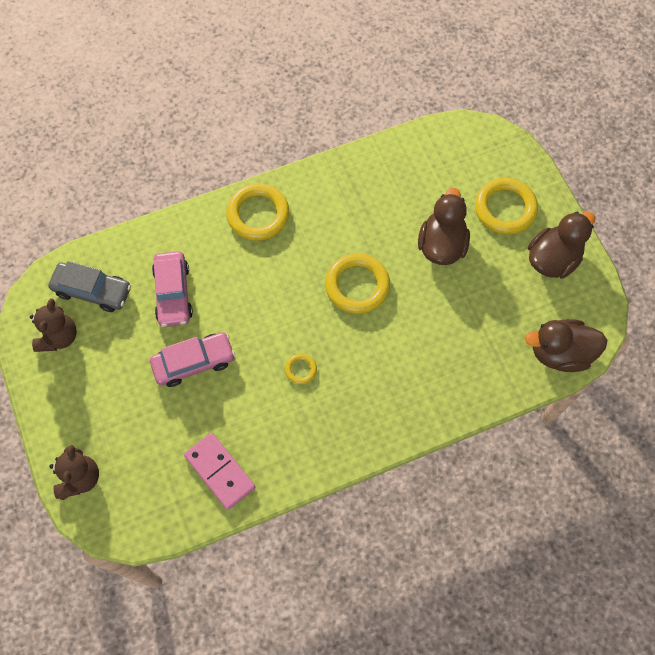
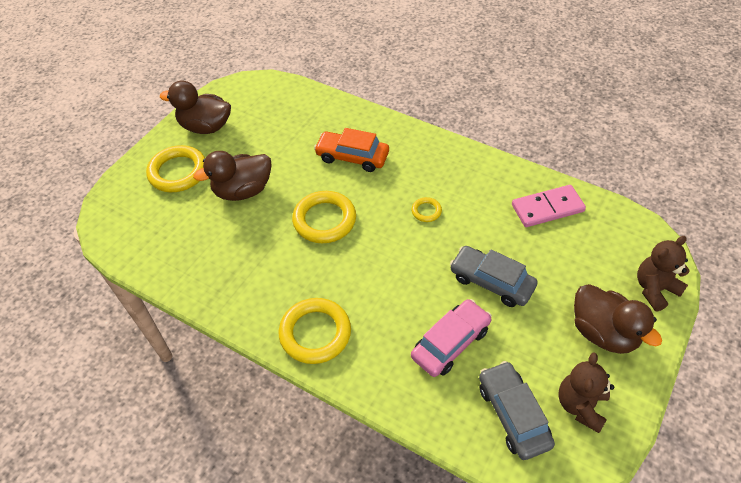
camera: 125 degrees left, 15 degrees down
(58, 337) = (580, 405): brown teddy bear -> brown teddy bear turned 45 degrees counterclockwise
(194, 362) = (491, 282): pink car -> grey car
(220, 471) = (547, 208): pink domino -> pink domino turned 60 degrees clockwise
(413, 356) = (352, 157): none -> orange car
(560, 353) = (280, 91): brown duck -> brown duck (603, 332)

